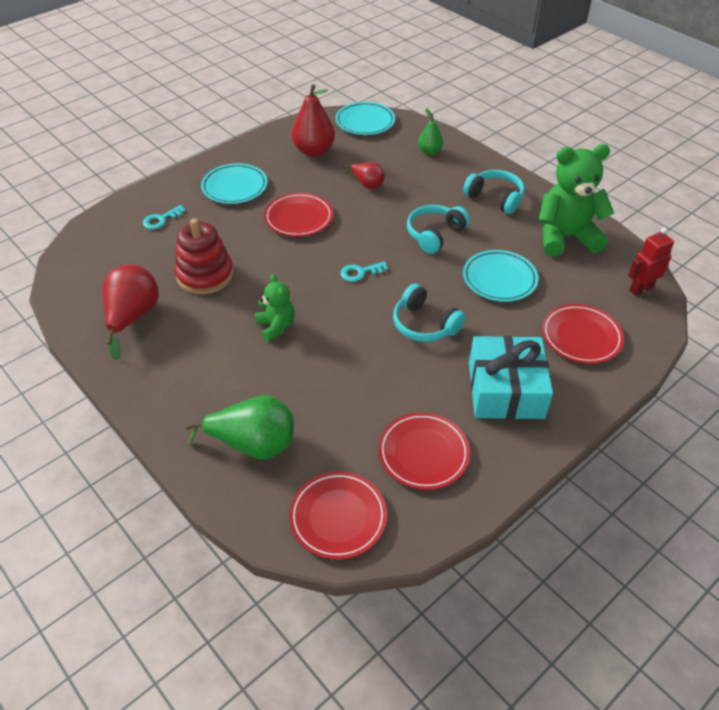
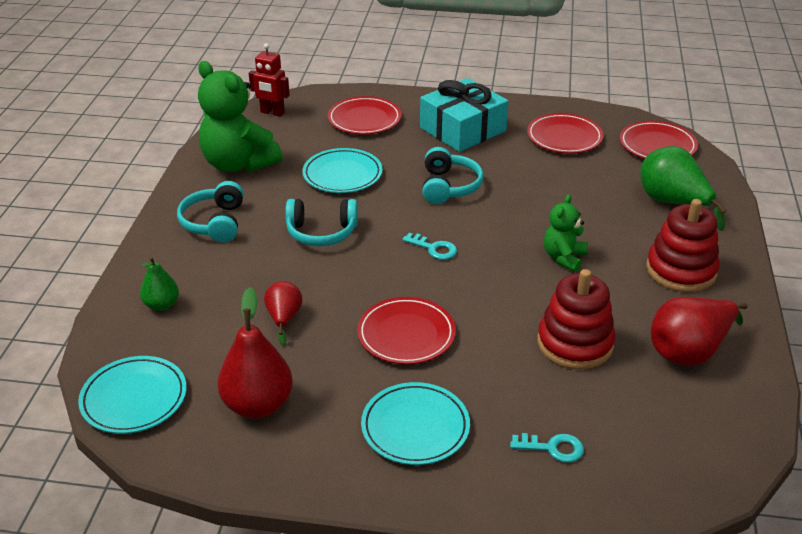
camera: 130 degrees left, 10 degrees down
(188, 376) = (681, 270): none -> red stacking toy

